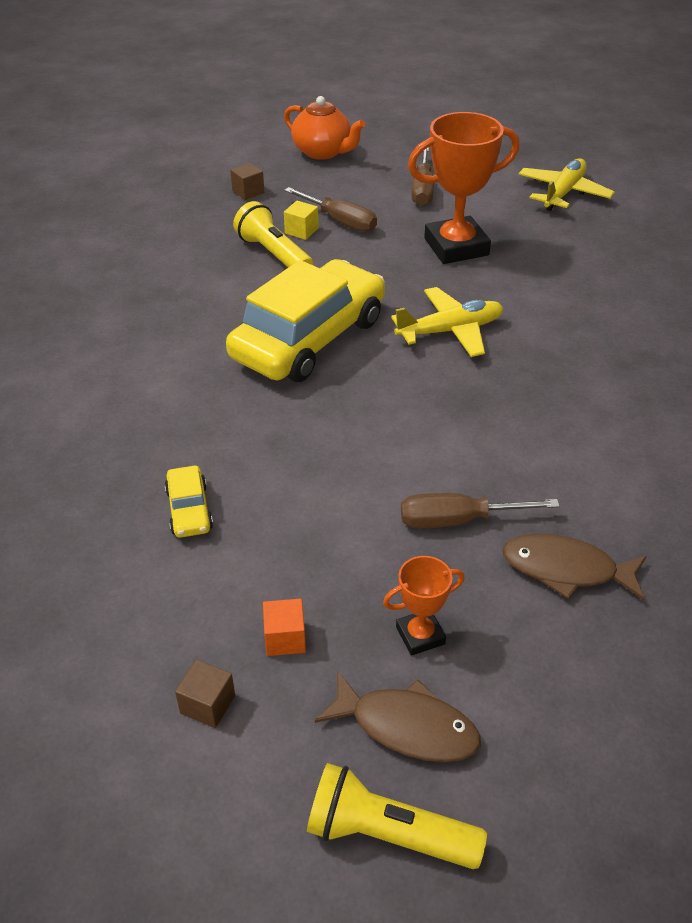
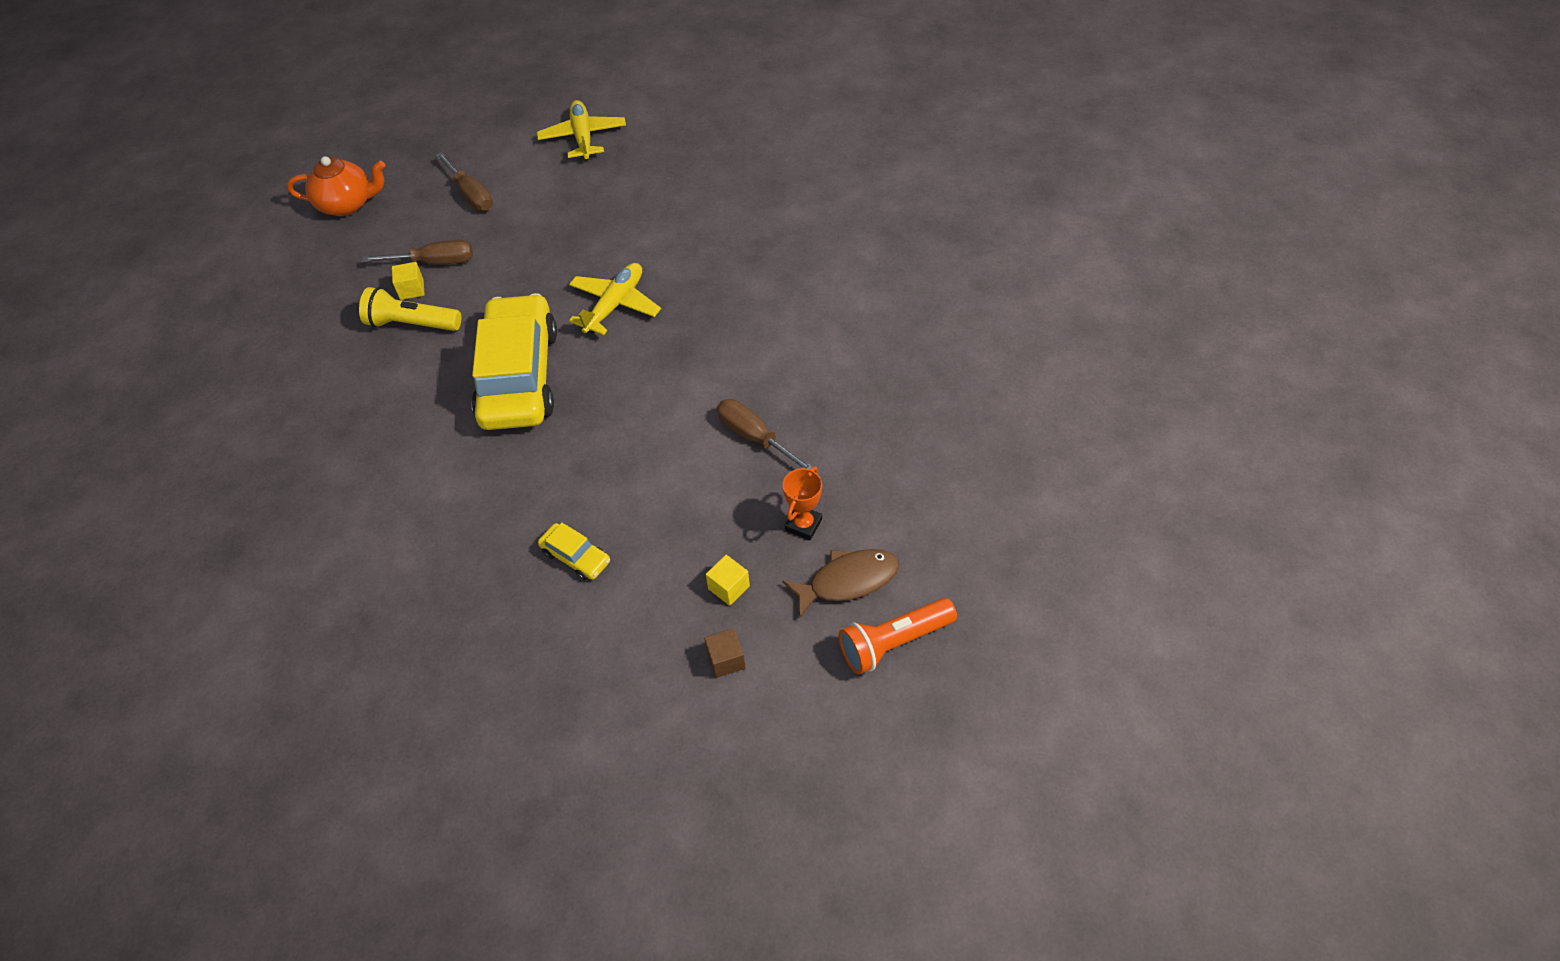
camera: 40 degrees left, 10 degrees up
(248, 192) = (323, 280): brown cube -> none
(285, 638) = (729, 587): orange cube -> yellow cube
(387, 834) = (893, 643): yellow flashlight -> orange flashlight
(456, 247) = (550, 232): orange trophy -> none
(458, 520) = (755, 438): brown screwdriver -> brown screwdriver turned 90 degrees clockwise
(566, 569) = (844, 424): brown fish -> none

